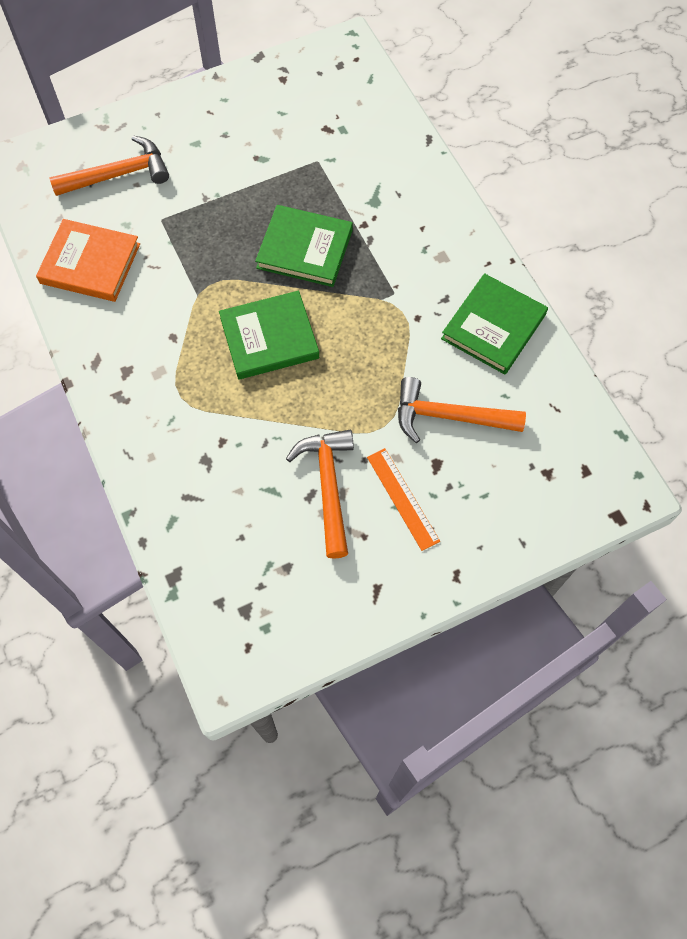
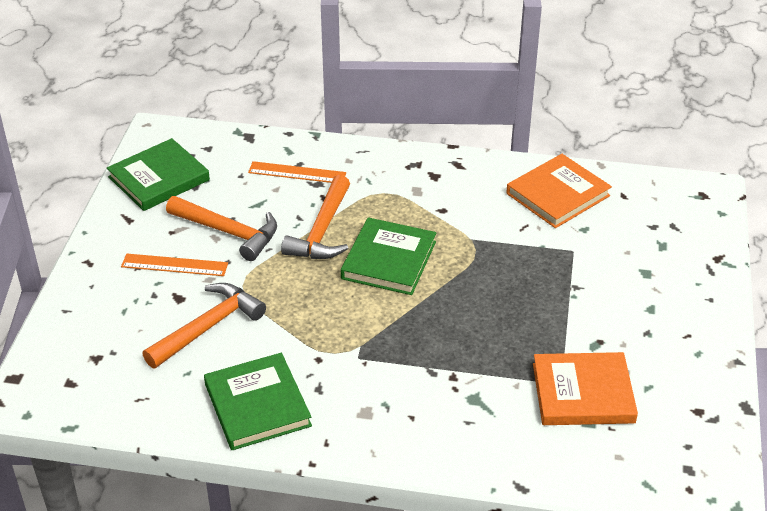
camera: 125 degrees right, 25 degrees down
(118, 175) = (647, 245): orange hammer -> orange hammer (322, 230)
(202, 489) = (297, 173): none -> orange ruler
(305, 249) = (460, 323): green book -> green book (159, 178)
(317, 144) = (583, 393): none -> orange book

